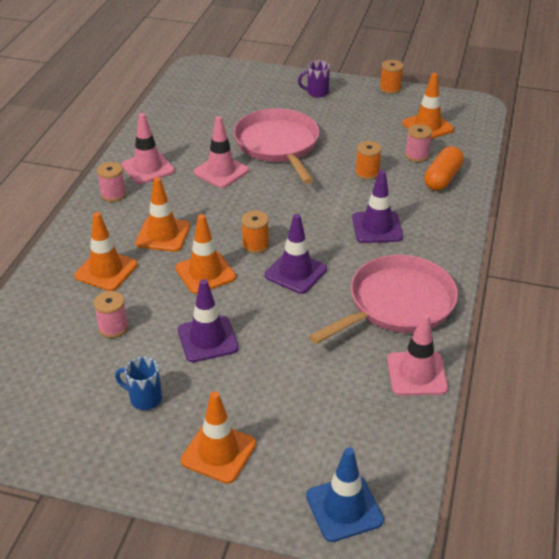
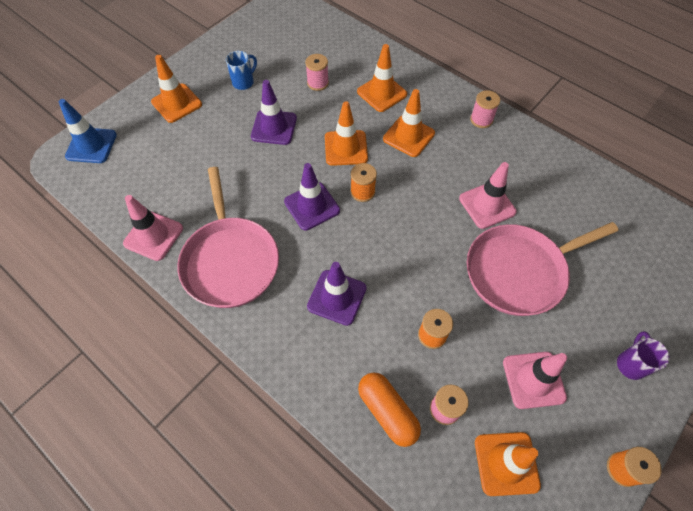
camera: 115 degrees right, 20 degrees up
(148, 168) = (514, 153): pink traffic cone -> pink traffic cone (533, 380)
(278, 145) = (519, 272): pink pan -> pink pan turned 150 degrees clockwise

